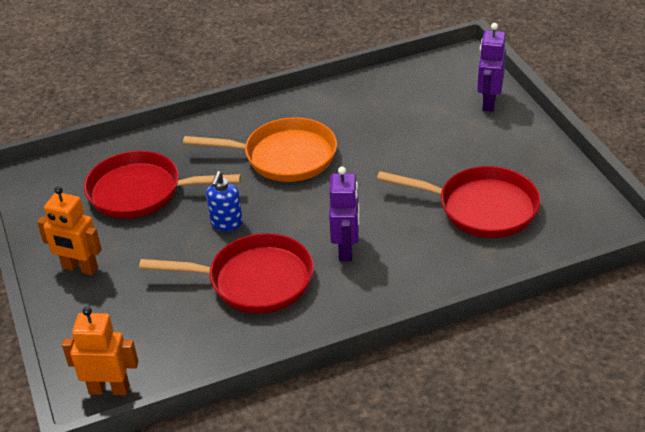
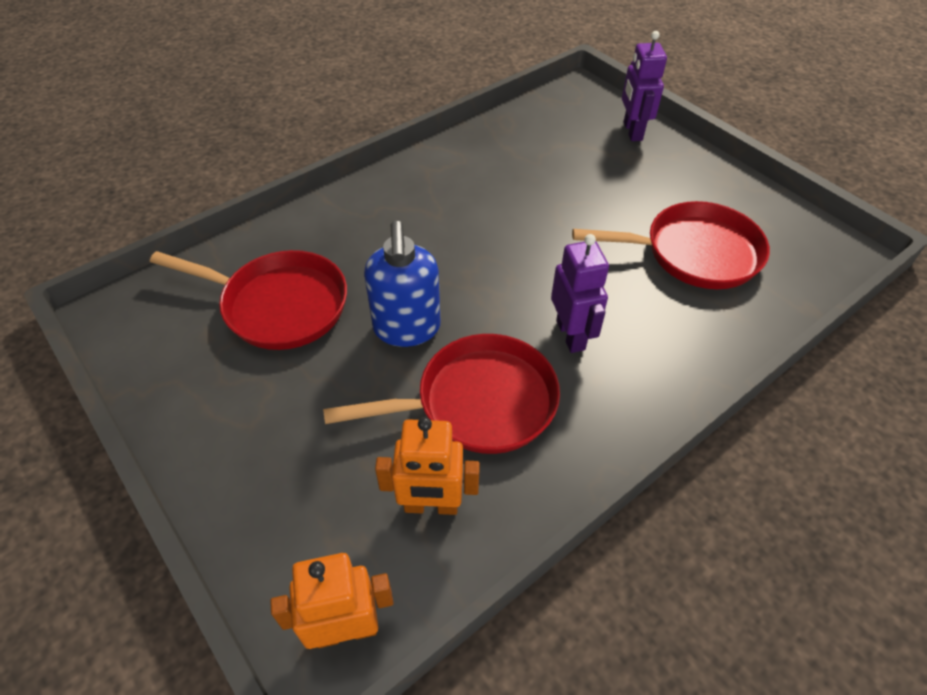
camera: 20 degrees left, 10 degrees up
(80, 268) = (231, 434): orange robot -> orange robot (431, 506)
(141, 192) = (278, 305): red pan -> red pan turned 150 degrees counterclockwise
(226, 224) = (407, 329): blue soap dispenser -> blue soap dispenser, size x1.60
(284, 156) = (438, 228): orange pan -> none

